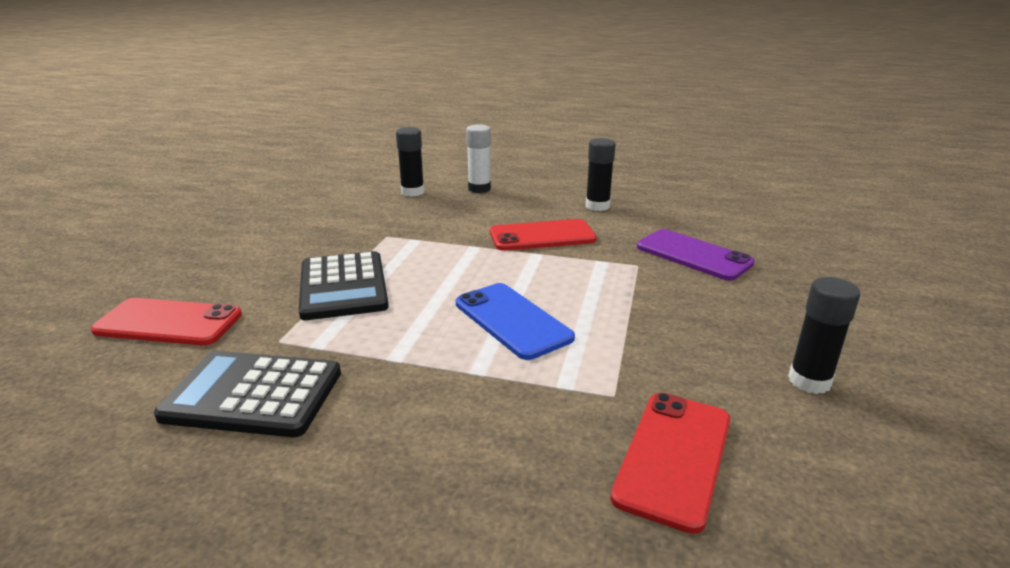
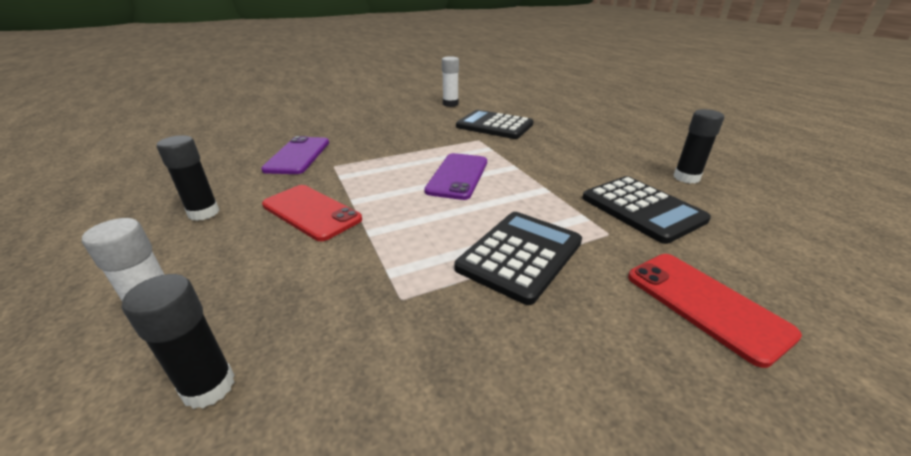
camera: 130 degrees left, 5 degrees up
(512, 320) = (457, 176): blue phone -> purple phone
(674, 457) = (494, 126): red phone -> black calculator
(809, 381) = (412, 117): black glue stick -> black glue stick (686, 178)
(906, 481) = (450, 104): none -> white glue stick

